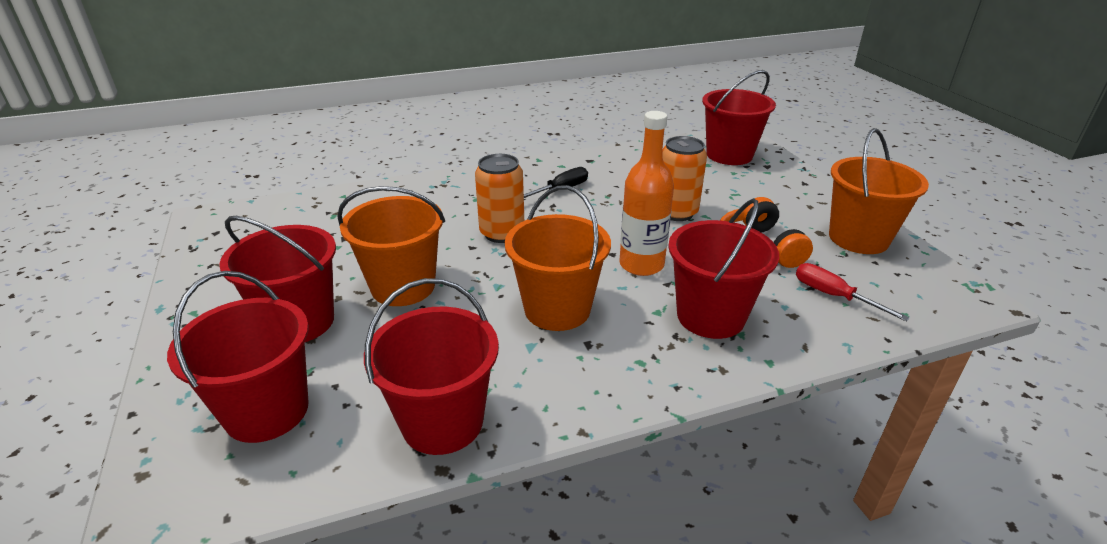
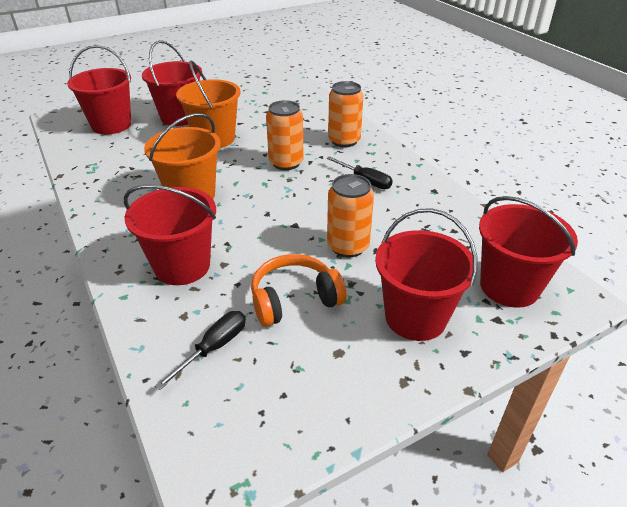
camera: 80 degrees right, 5 degrees up
(442, 422) = (92, 170): red bucket -> red bucket (415, 317)
(467, 191) = (344, 141): none -> orange can
(641, 265) = (252, 229): orange bottle -> none
(833, 296) = (214, 348): red screwdriver -> black screwdriver
(858, 238) = (333, 387): orange bucket -> none

